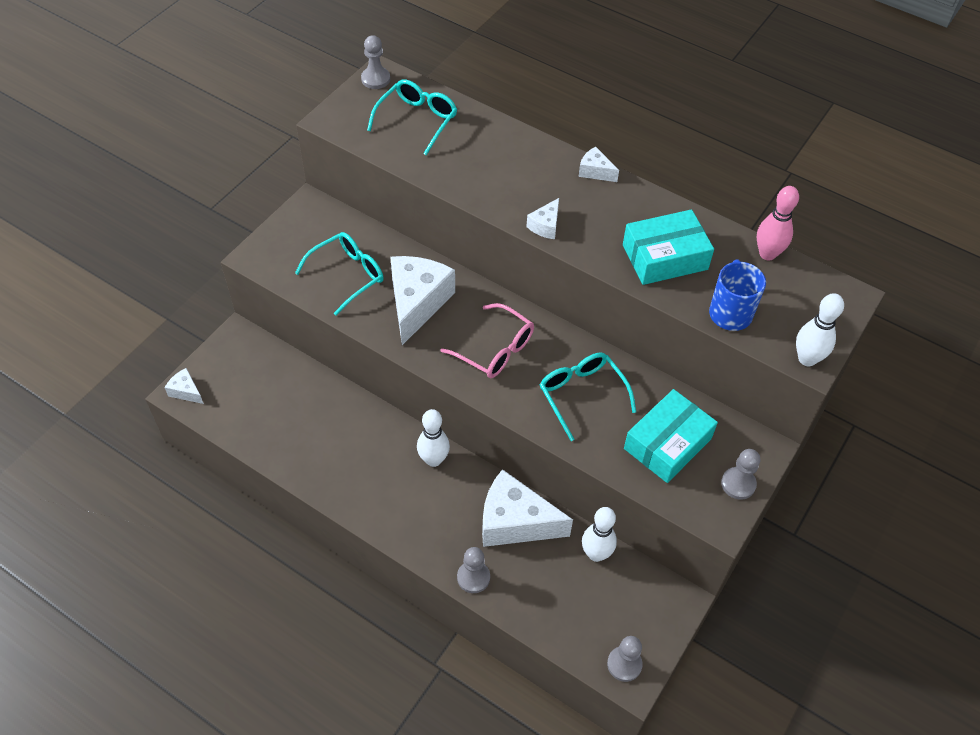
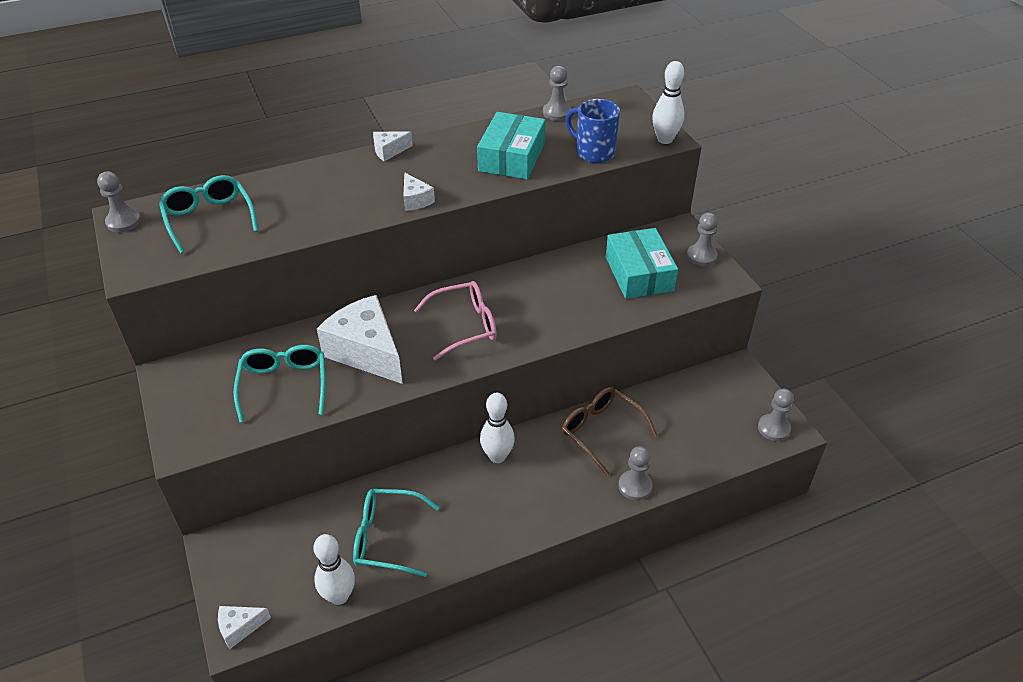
camera: 55 degrees left, 10 degrees down
(515, 522) = (601, 431): white cheese -> brown glasses
(582, 395) = (556, 297): turquoise glasses -> turquoise glasses (387, 538)
(596, 554) = (666, 396): white bowling pin -> white bowling pin (339, 596)
(767, 254) = (557, 113): pink bowling pin -> grey pawn

